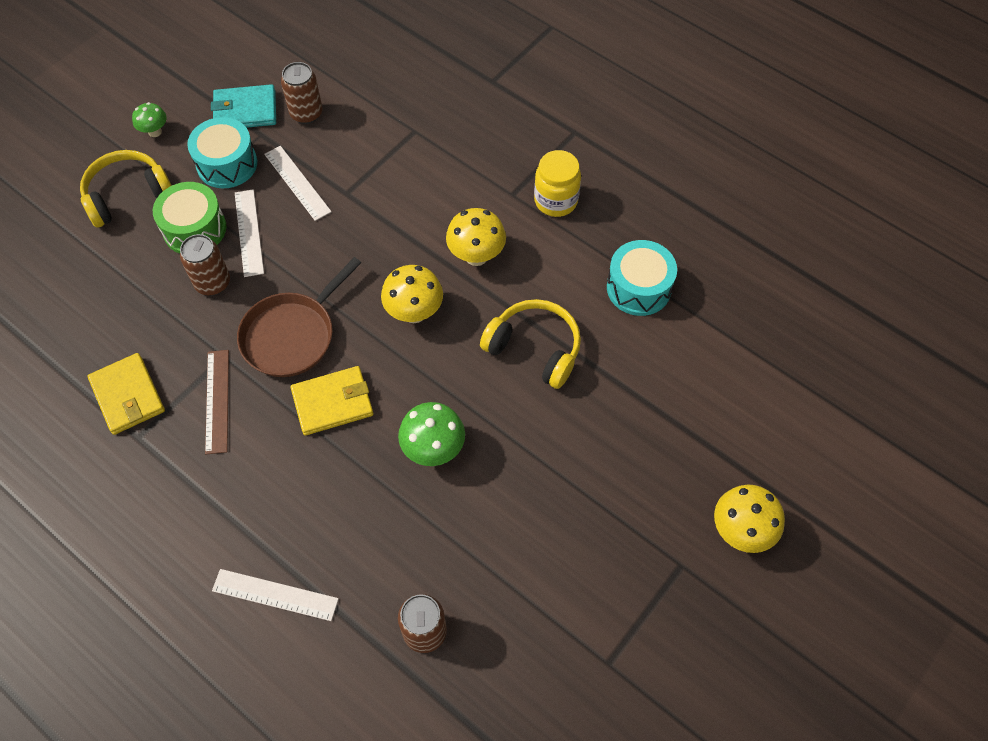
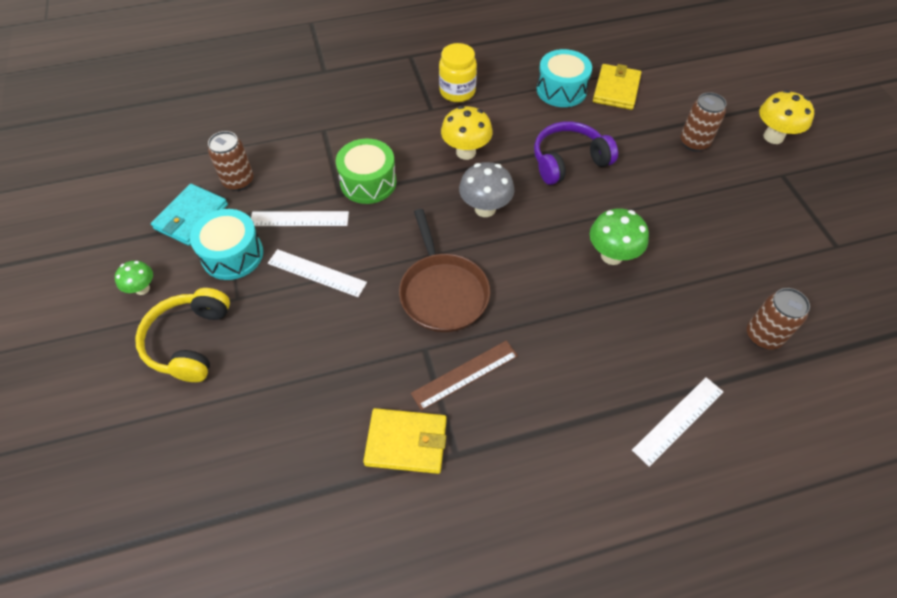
camera: 55 degrees left, 5 degrees down
(195, 229) = (276, 308): green drum -> green drum (368, 182)
(213, 283) = (344, 322): brown can -> brown can (694, 142)
(217, 401) = (465, 374): brown ruler -> brown ruler turned 60 degrees counterclockwise
(333, 402) = (526, 296): yellow wallet -> yellow wallet (616, 89)
(414, 312) = (485, 209): yellow mushroom -> grey mushroom
(534, 349) = (568, 161): yellow headphones -> purple headphones

